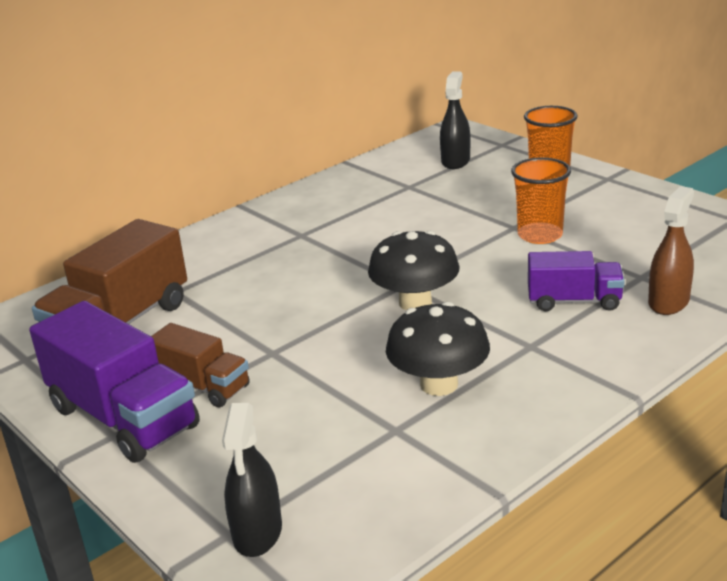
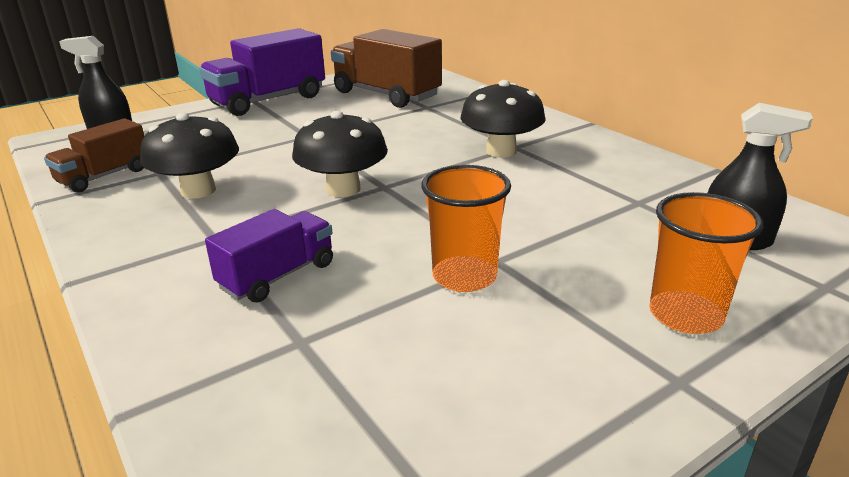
camera: 95 degrees right, 0 degrees up
(202, 386) = (283, 117): brown truck -> brown truck (104, 176)
(315, 239) = (501, 151): none -> black mushroom
(574, 301) = (278, 276): purple truck -> purple truck turned 150 degrees counterclockwise
(668, 302) = (217, 350): brown spray bottle -> none

